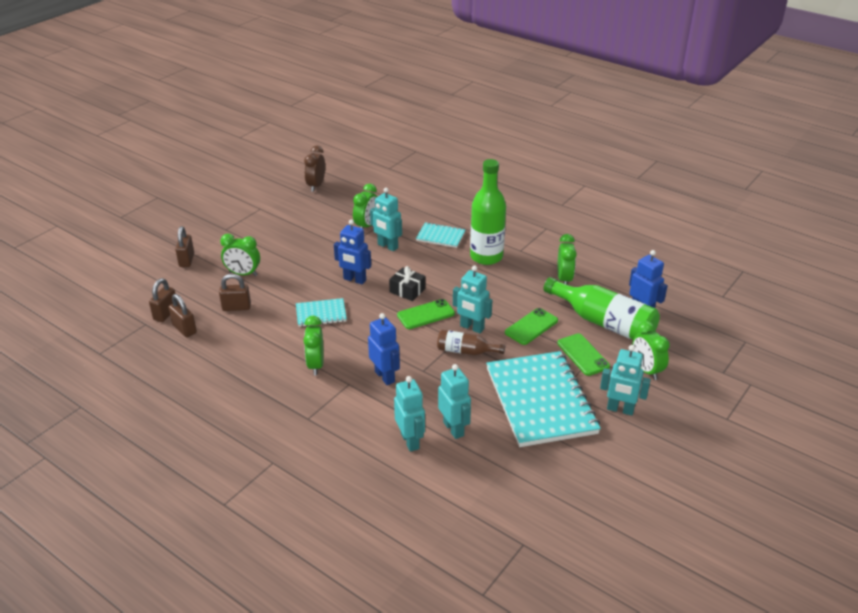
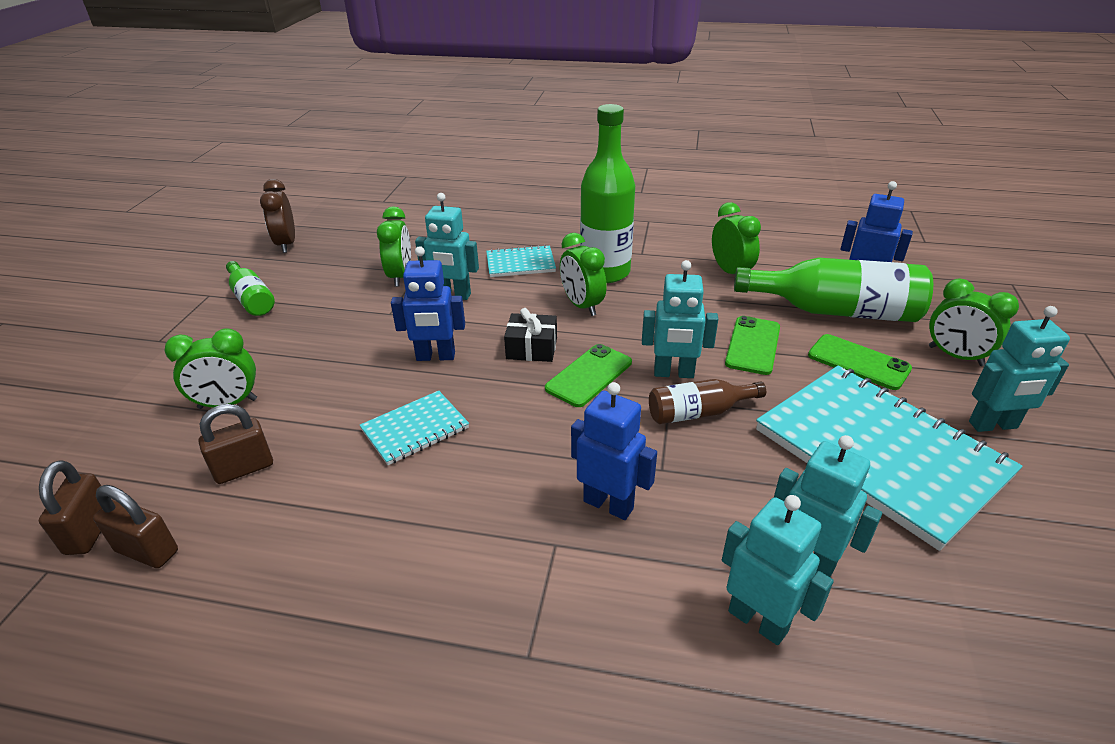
camera: 25 degrees left, 0 degrees up
(186, 260) = (100, 412): brown padlock -> none
(280, 217) = (251, 299): none -> green bottle
(316, 365) = (467, 529): green clock -> green clock (582, 305)

